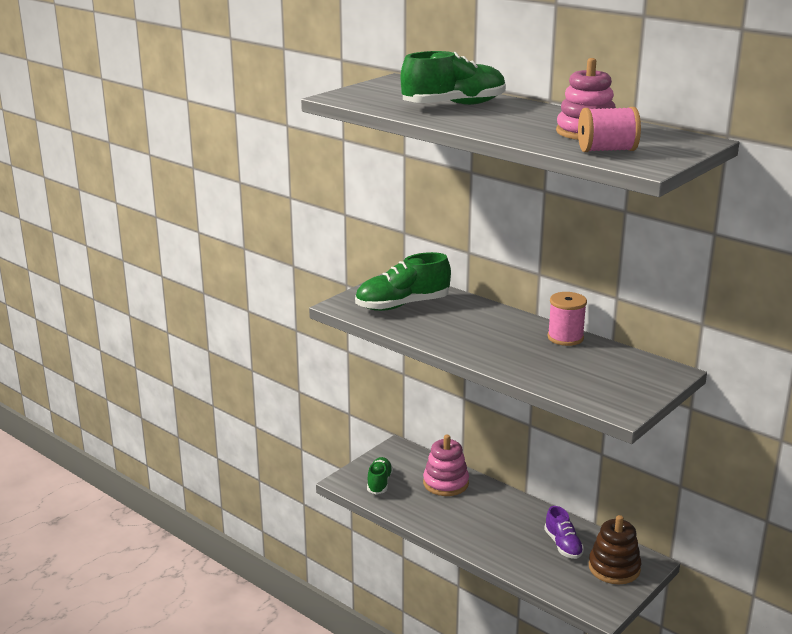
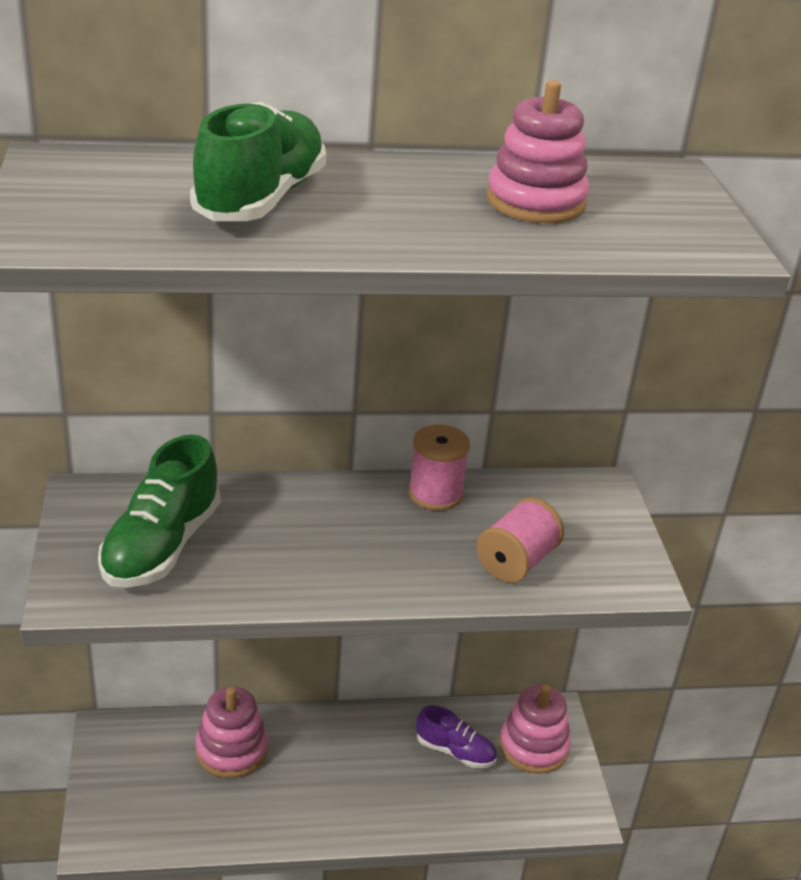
camera: 50 degrees left, 10 degrees up
(379, 483) = (147, 809): green shoe -> none
(606, 150) = (628, 233): pink spool -> pink spool (516, 561)
(614, 568) = (533, 746): brown stacking toy -> pink stacking toy

